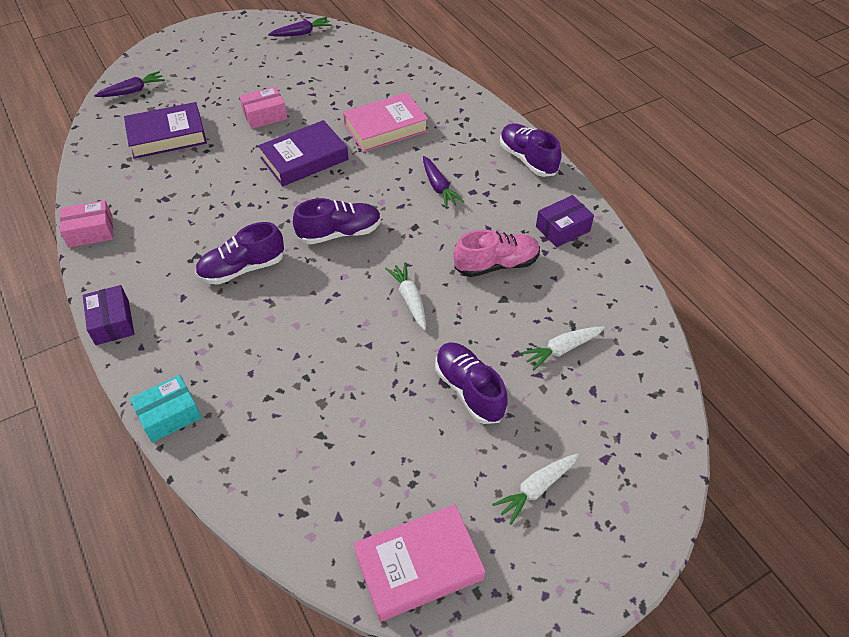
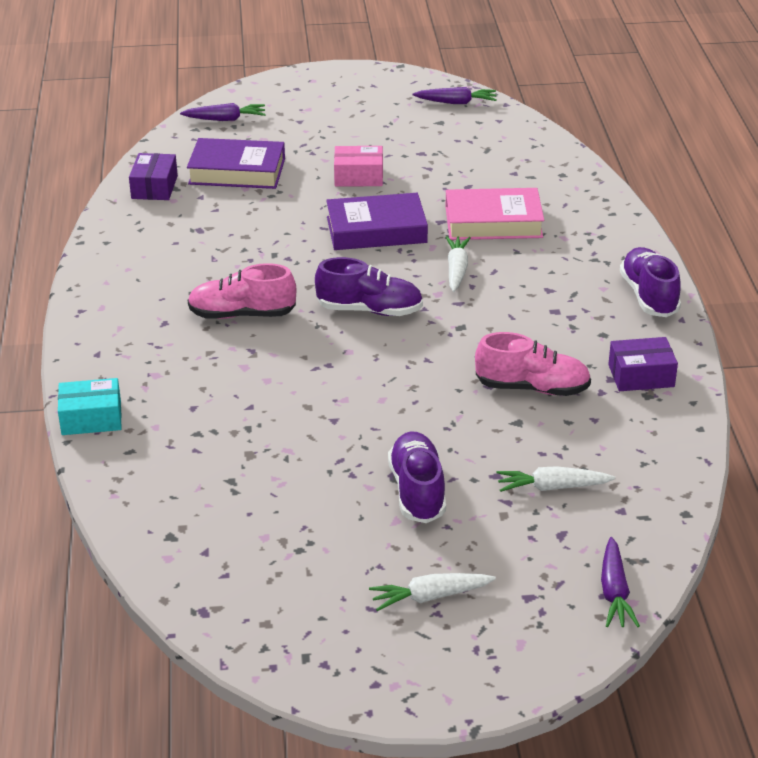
camera: 25 degrees right, 15 degrees down
(90, 231) = (105, 240): pink box -> none
(112, 322) = (81, 325): purple box -> purple box (154, 187)
(242, 268) = (242, 314): purple shoe -> pink shoe
(410, 299) = (407, 392): white carrot -> white carrot (457, 270)
(418, 565) = (260, 616): pink book -> none
(438, 187) = (516, 296): purple carrot -> purple carrot (614, 592)

